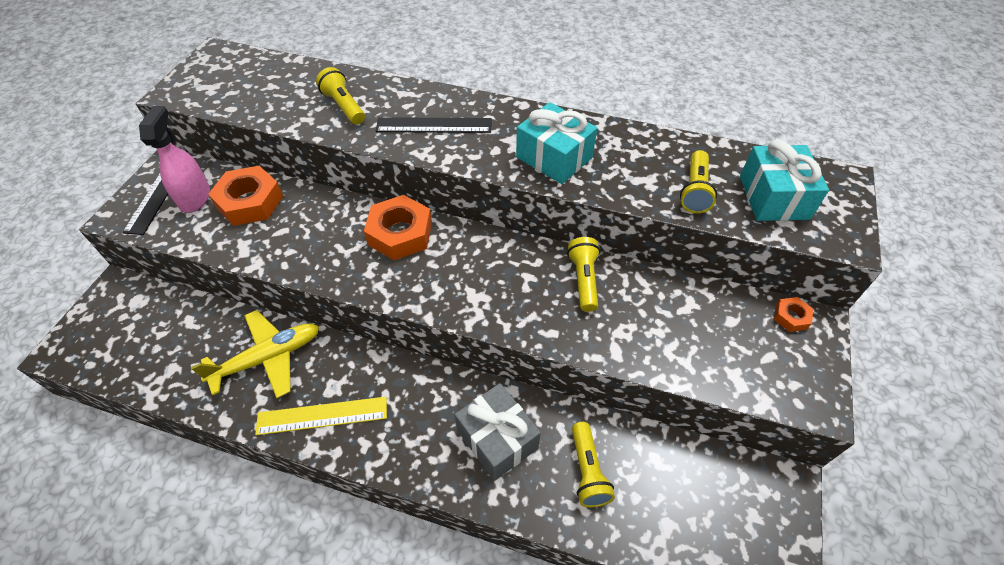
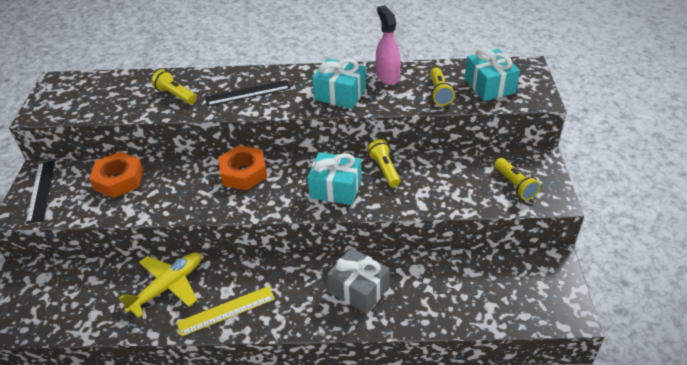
camera: 15 degrees left, 10 degrees down
(195, 197) = (73, 187): pink spray bottle -> pink spray bottle (387, 76)
(508, 291) = (335, 188): none -> turquoise gift
(587, 471) = (427, 290): yellow flashlight -> yellow flashlight (514, 185)
(791, 317) = (524, 157): orange nut -> none

